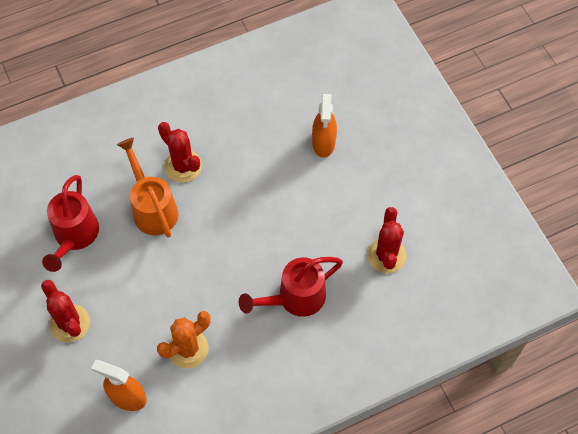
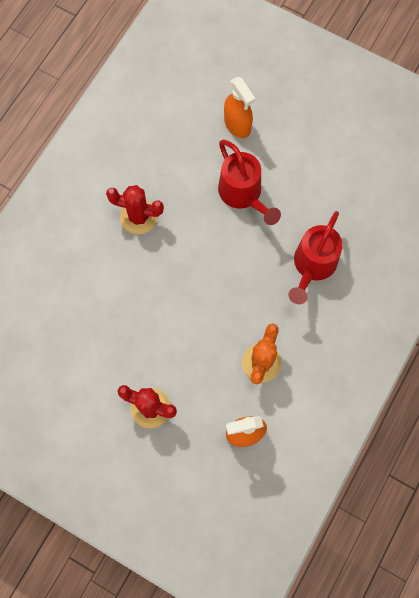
camera: 35 degrees left, 10 degrees up
(74, 236) = (95, 335): red watering can -> red watering can (243, 194)
(152, 208) = (142, 268): orange watering can -> none
(386, 255) = (355, 185): red cactus -> none

